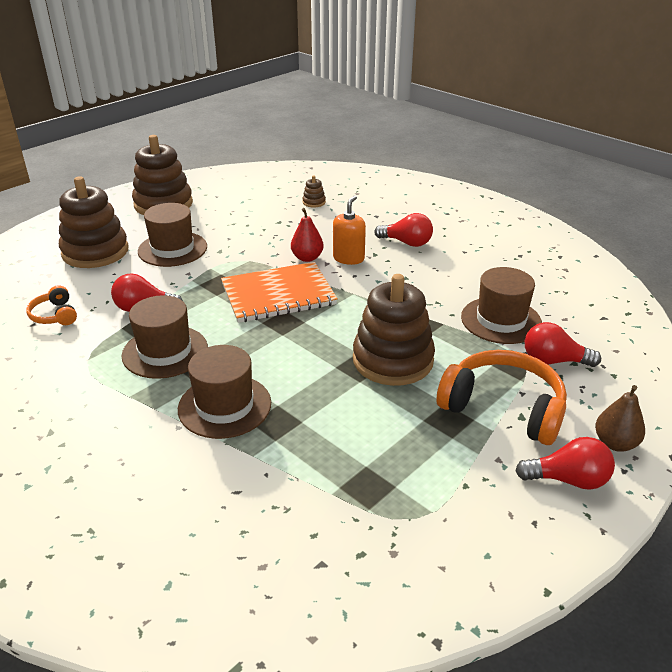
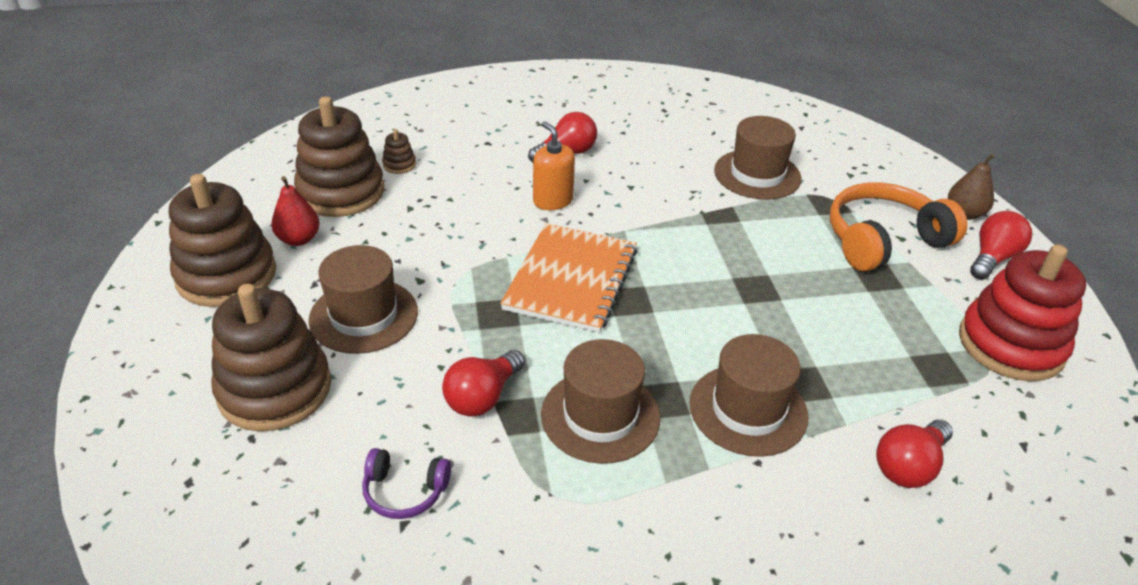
camera: 55 degrees left, 5 degrees up
(54, 315) = (404, 492): orange headphones -> purple headphones
(307, 258) = (518, 226): red pear -> red pear (299, 239)
(393, 360) = (764, 263): brown stacking toy -> brown stacking toy (341, 192)
(449, 523) = (1010, 345): none -> red stacking toy
(553, 361) = (840, 182): red light bulb -> red light bulb (909, 466)

